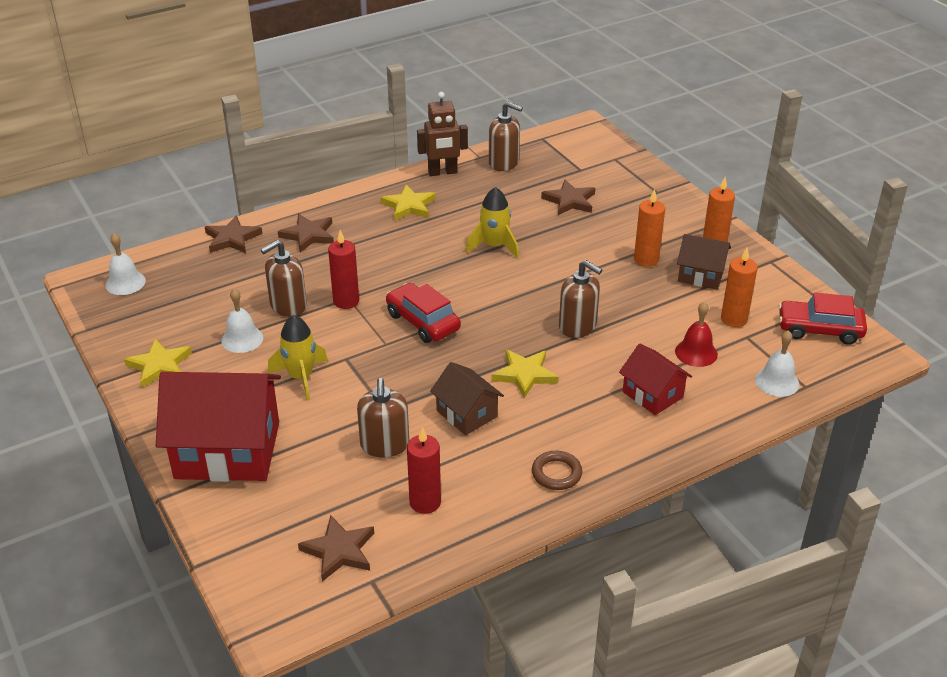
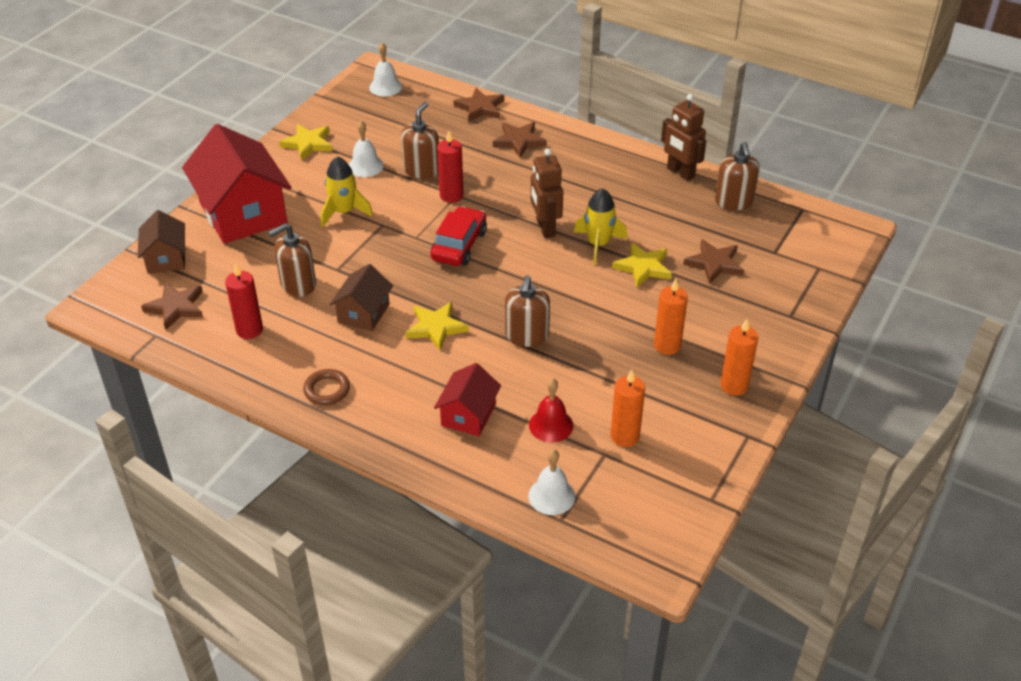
camera: 60 degrees right, 5 degrees up
(288, 306) = (422, 170): brown soap dispenser -> brown soap dispenser turned 90 degrees clockwise
(409, 206) = (610, 175): yellow star -> yellow star (643, 267)
(446, 265) = (545, 228): none -> brown robot
(701, 275) = (676, 391): brown house -> brown house (166, 258)
(819, 330) = (661, 506): red car -> none

